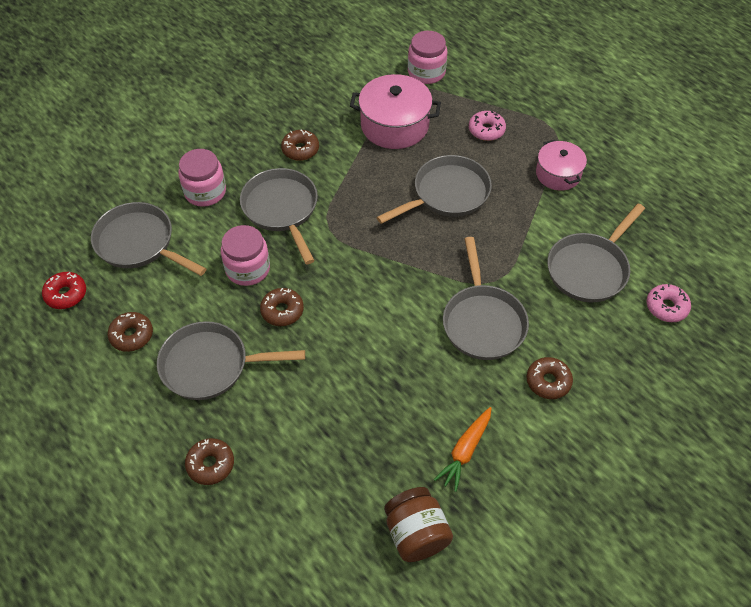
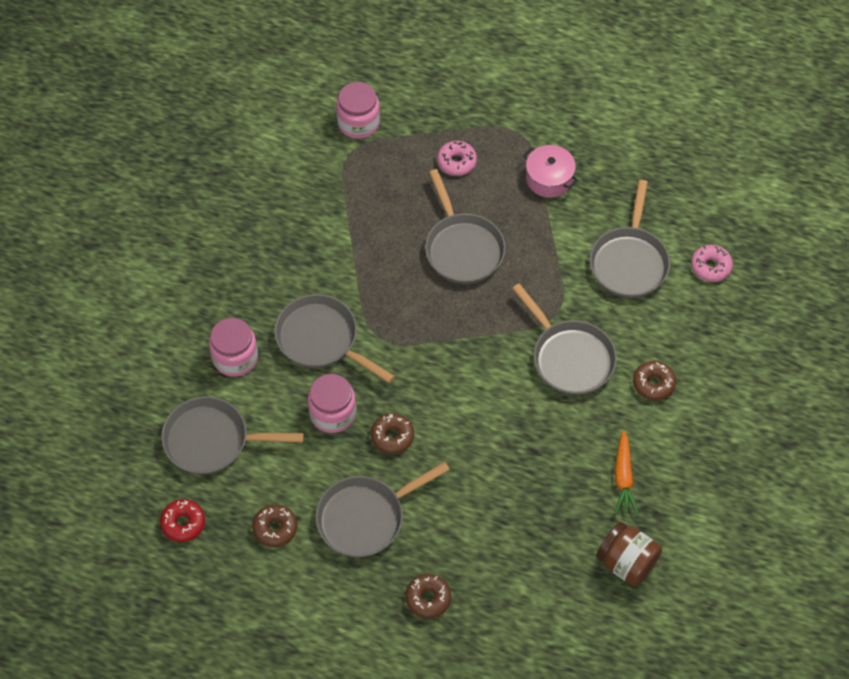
camera: 30 degrees left, 5 degrees up
(300, 149) = (294, 268): brown donut -> none
(394, 125) = (367, 198): pink pot -> none
(447, 194) = (462, 248): grey pan -> grey pan turned 135 degrees clockwise

